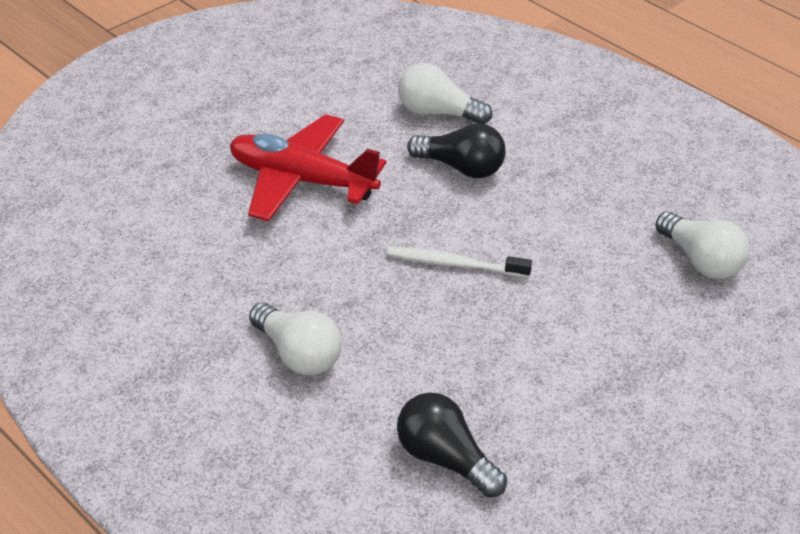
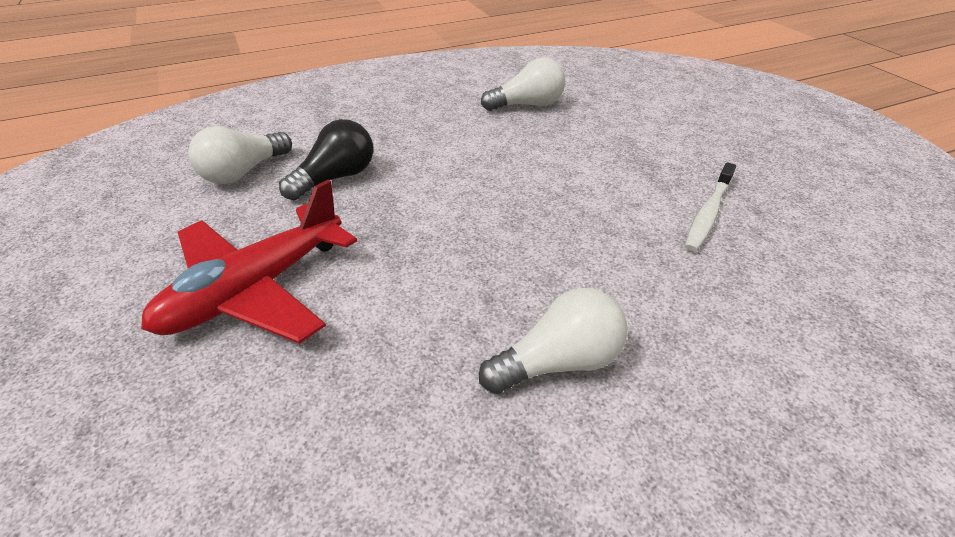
camera: 70 degrees left, 0 degrees up
(445, 459) = (736, 282): black light bulb -> none
(454, 264) = (468, 213): white toothbrush -> white toothbrush (708, 213)

